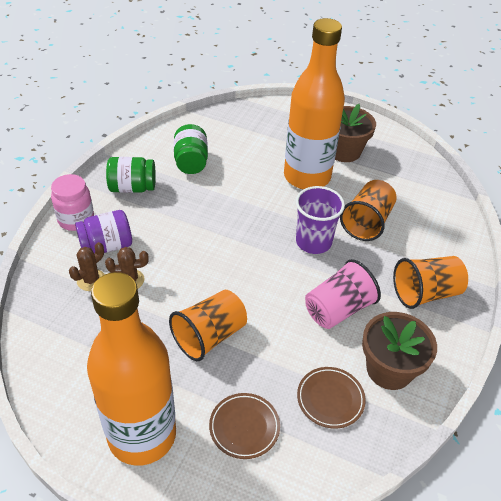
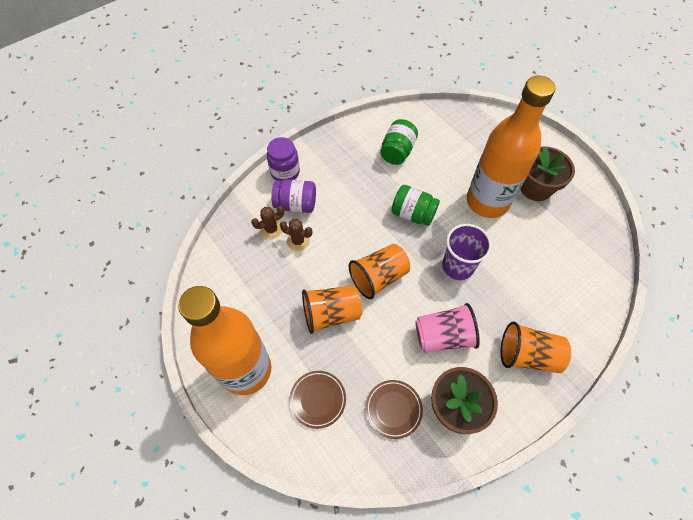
camera: 30 degrees right, 15 degrees up
(76, 219) = (285, 172): pink jar -> purple jar
(132, 188) = (339, 159): green jar -> green jar (413, 214)
(366, 222) = (515, 266): orange cup -> orange cup (378, 277)

